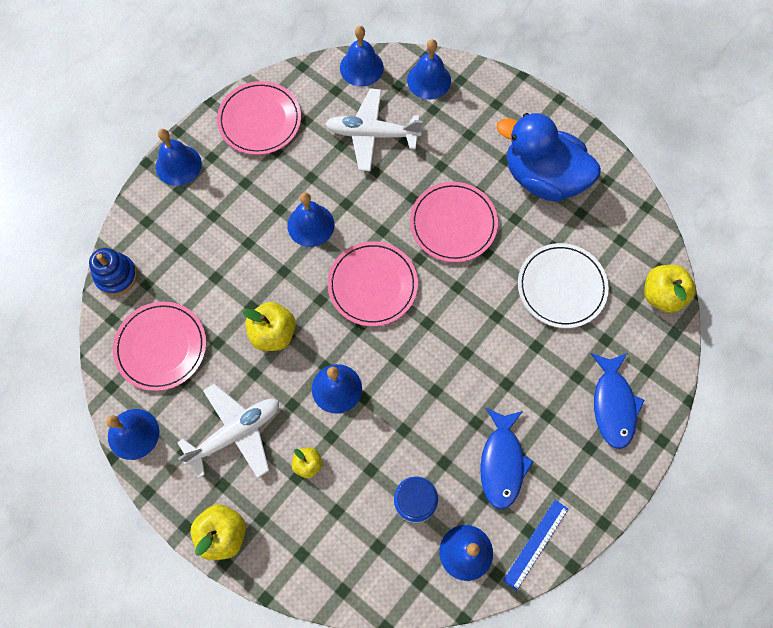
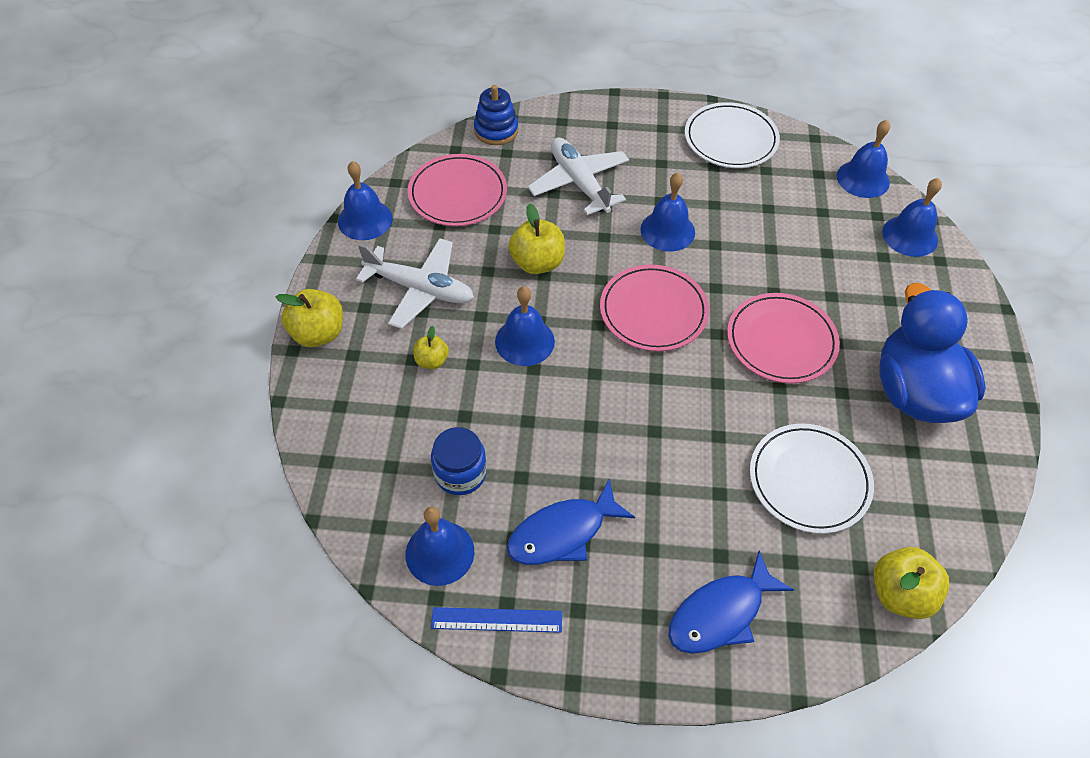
camera: 55 degrees right, 15 degrees down
(178, 165) = (633, 112): blue bell -> none
(260, 120) = (730, 139): pink plate -> white plate
(372, 134) = (804, 224): white plane -> white plane (579, 183)

